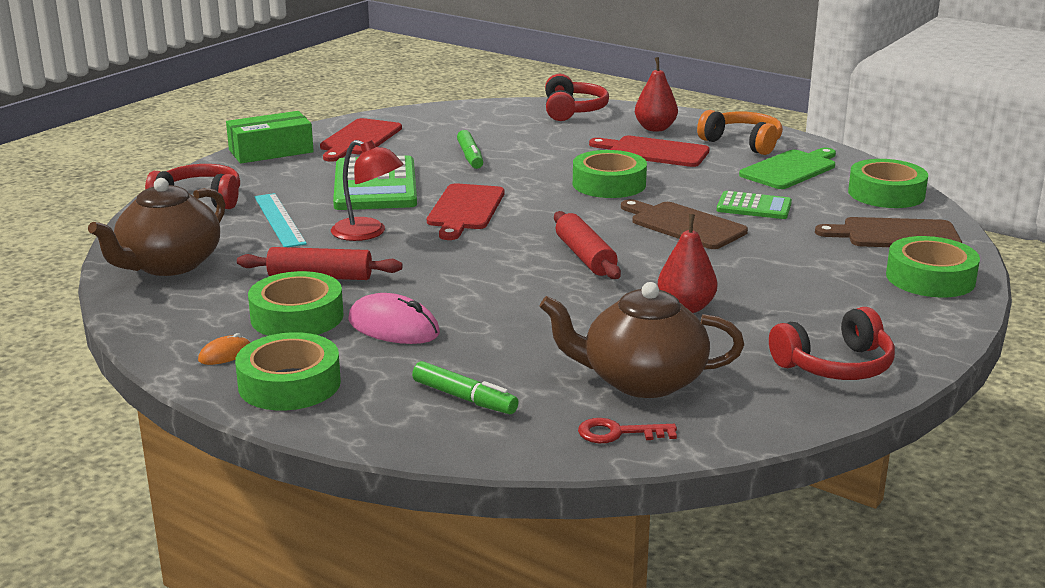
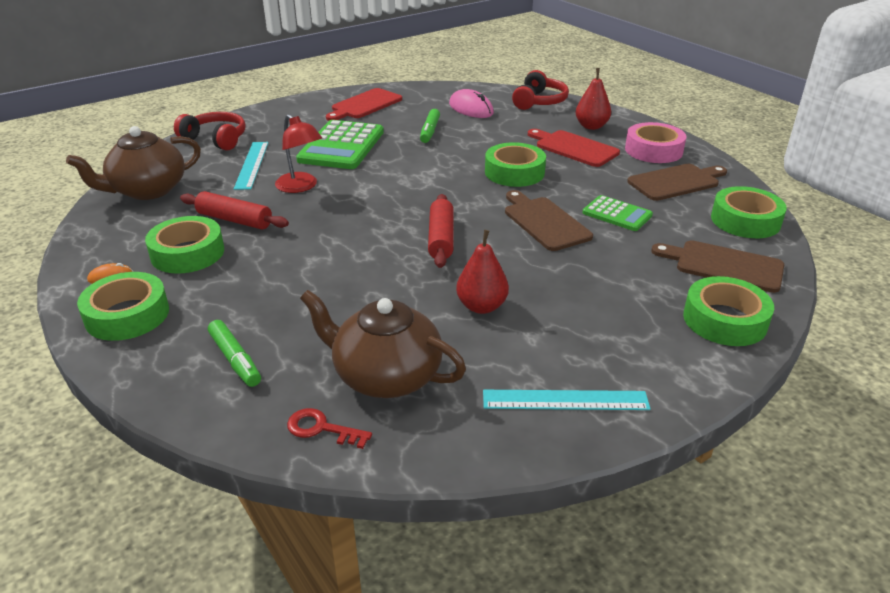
camera: 20 degrees right, 10 degrees up
(271, 151) = (297, 106): green box -> none
(393, 327) = (244, 277): pink mouse -> pink mouse (471, 109)
(465, 210) = (387, 178): red cutting board -> none
(743, 143) = (653, 150): orange headphones -> pink tape
(790, 169) = (676, 182): green cutting board -> brown cutting board
(835, 365) = (565, 400): red headphones -> turquoise ruler

